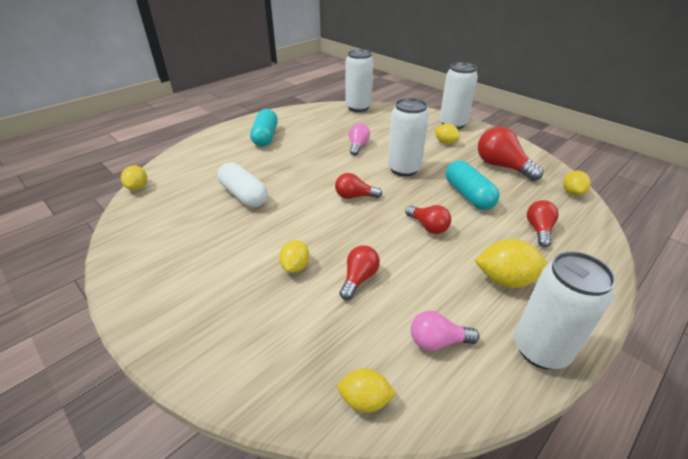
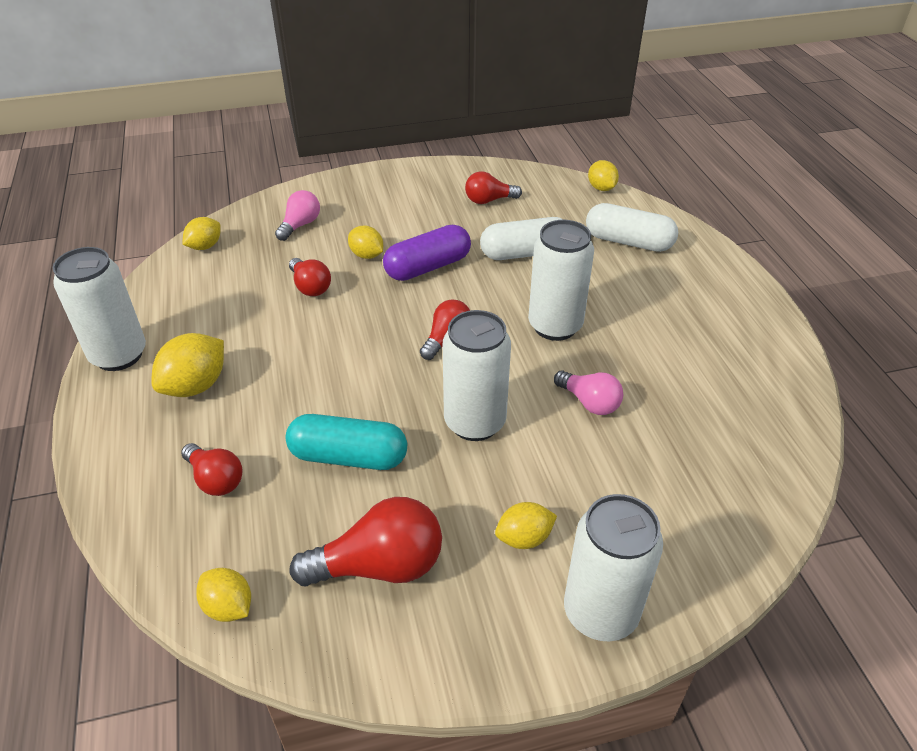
camera: 120 degrees right, 5 degrees up
(138, 187) = (601, 188): yellow lemon -> yellow lemon turned 45 degrees clockwise
(208, 164) = (628, 242): none -> white capsule
(265, 137) = (688, 310): turquoise capsule -> none
(289, 229) = (428, 267): none -> purple capsule
(358, 107) = (777, 482): white can -> white can (555, 326)
(428, 226) = (329, 374): red light bulb -> red light bulb (489, 200)
(437, 341) = (198, 301): pink light bulb -> pink light bulb (300, 225)

